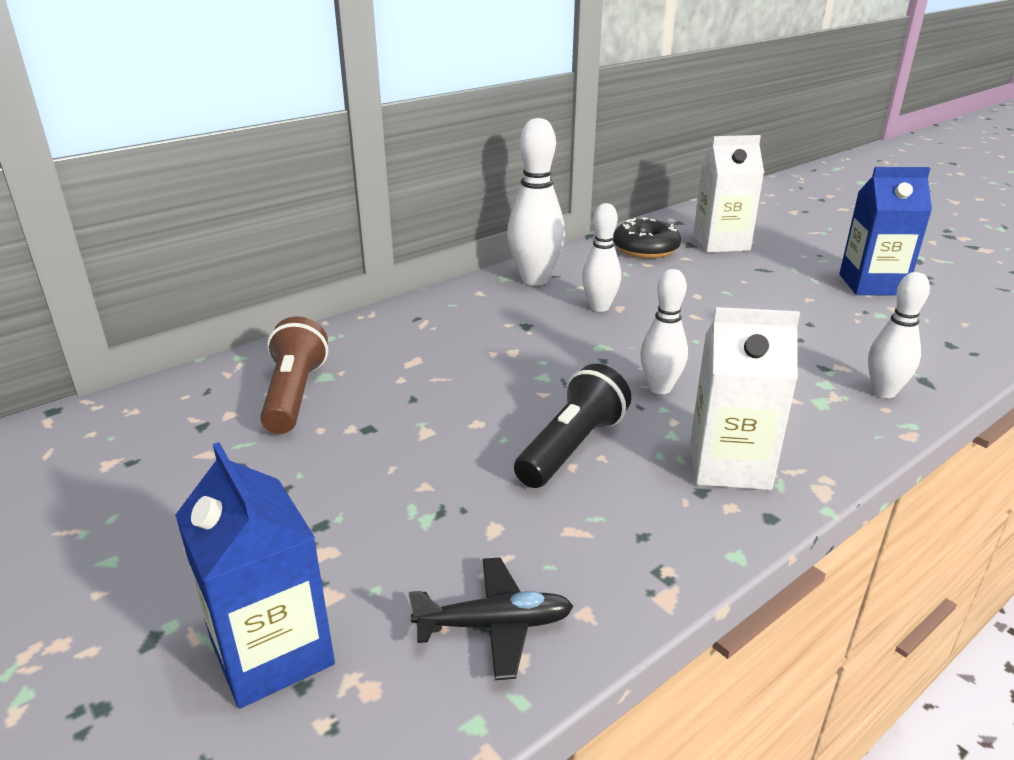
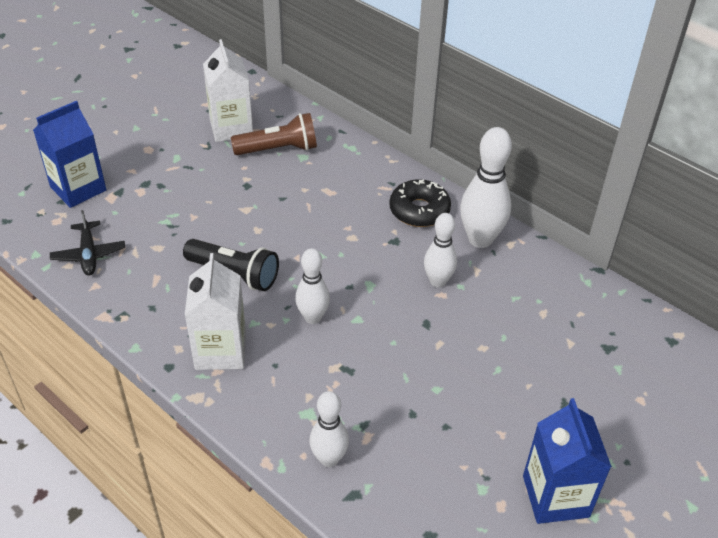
camera: 80 degrees right, 15 degrees up
(645, 249) = (580, 312): black donut -> black donut (419, 210)
(721, 243) = (623, 374): white carton -> white carton (231, 128)

